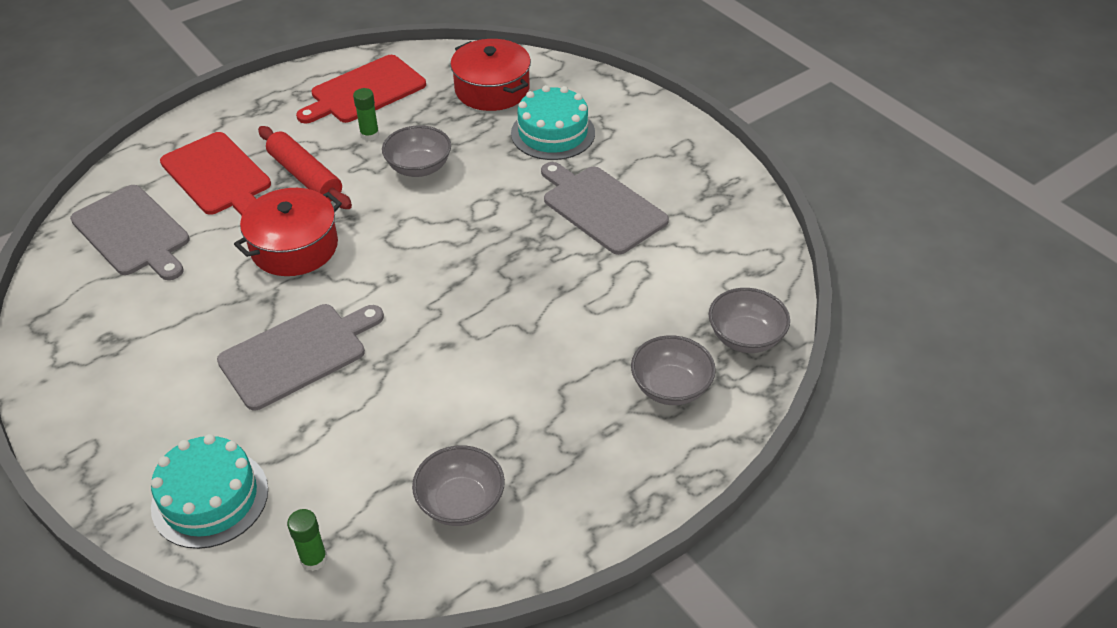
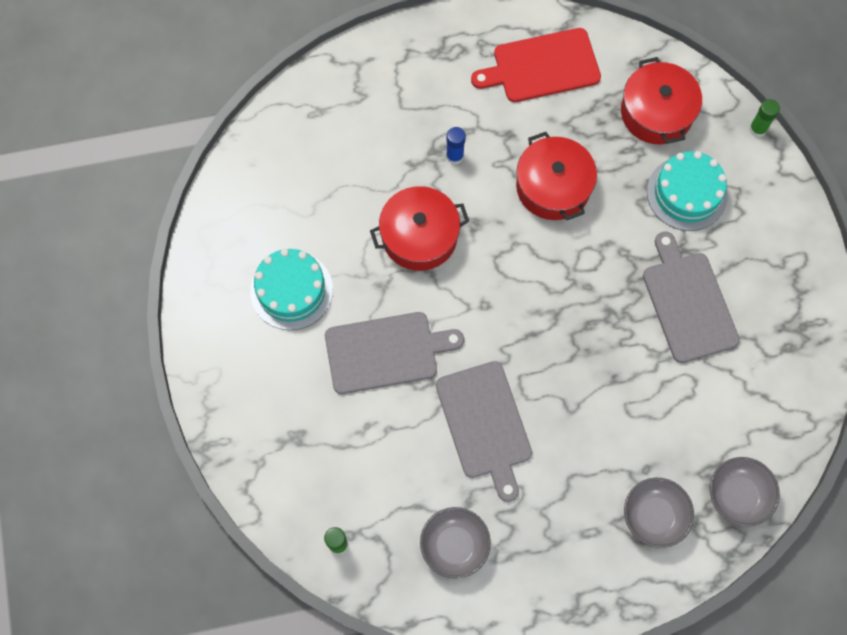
camera: 25 degrees right, 25 degrees up
(133, 233) = (298, 163): grey cutting board -> grey cutting board (485, 424)
(210, 498) = (284, 459): turquoise cake -> turquoise cake (291, 290)
(218, 176) = (383, 124): red cutting board -> none
(305, 176) = (454, 156): red rolling pin -> blue glue stick
(369, 135) = (526, 127): green glue stick -> green glue stick (757, 129)
(419, 167) = (553, 186): grey bowl -> red pot

